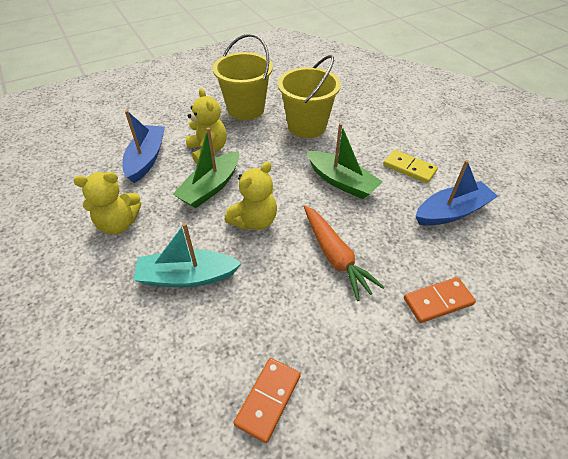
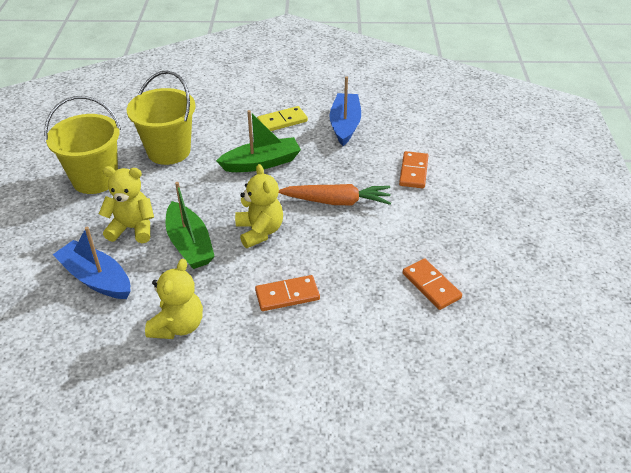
camera: 60 degrees left, 5 degrees down
(187, 277) = (287, 295): turquoise boat -> orange domino

